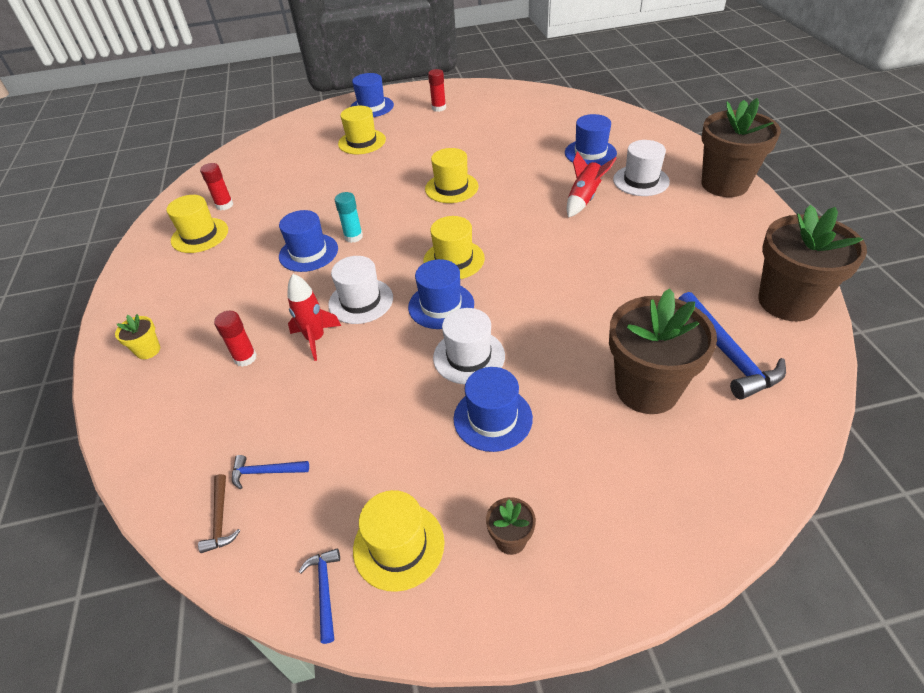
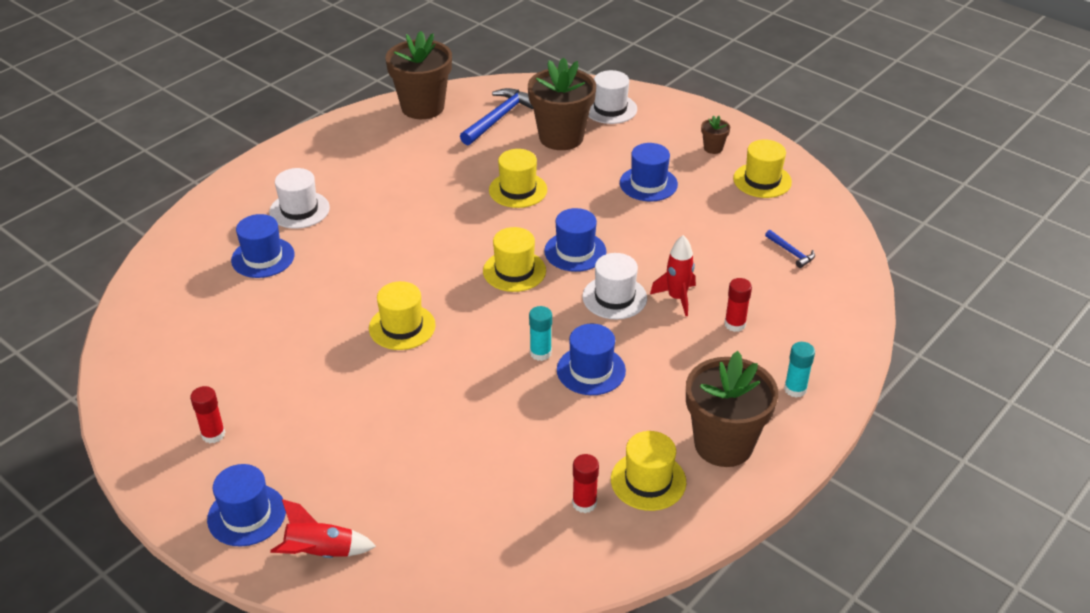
camera: 130 degrees left, 5 degrees down
(148, 350) = (795, 389): yellow flower pot -> turquoise glue stick
(220, 519) = (835, 251): brown hammer -> none
(325, 590) = (812, 191): blue hammer -> none
(362, 142) = (354, 463): yellow hat -> yellow hat (518, 190)
(469, 356) = (610, 215): white hat -> white hat (610, 109)
(584, 198) = (356, 232): red rocket -> red rocket (320, 553)
(724, 184) = (274, 164): brown flower pot -> brown flower pot (723, 444)

